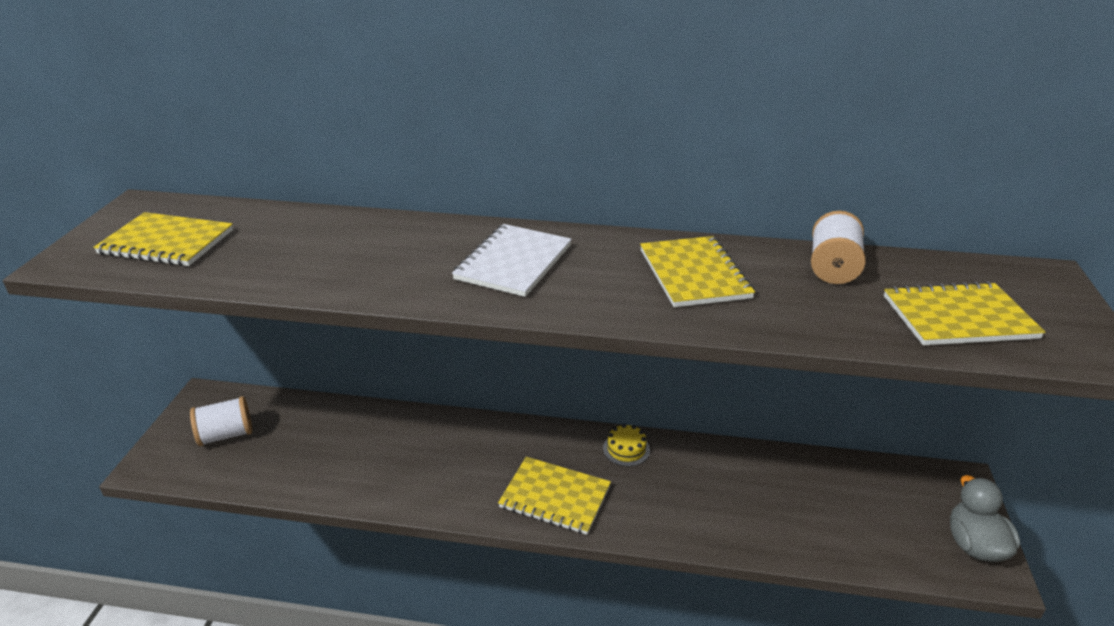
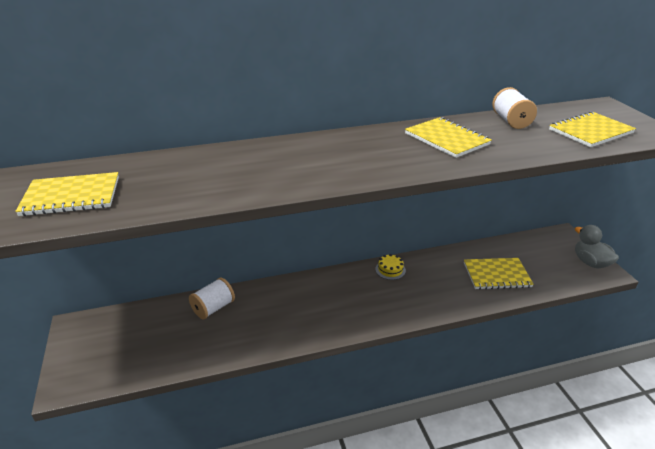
camera: 25 degrees left, 0 degrees up
(226, 435) = (114, 345): white spool -> white spool (213, 308)
(514, 262) = (339, 155): white notebook -> none
(555, 497) = (370, 309): yellow notebook -> yellow notebook (496, 275)

